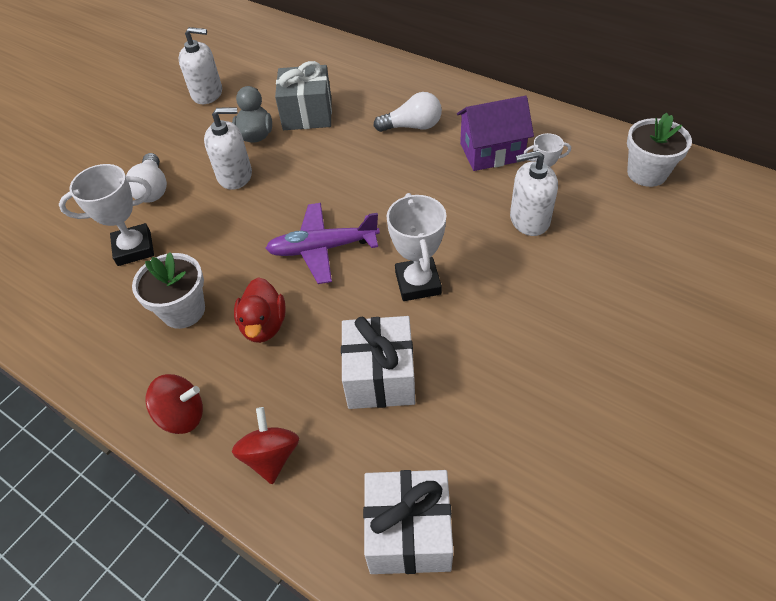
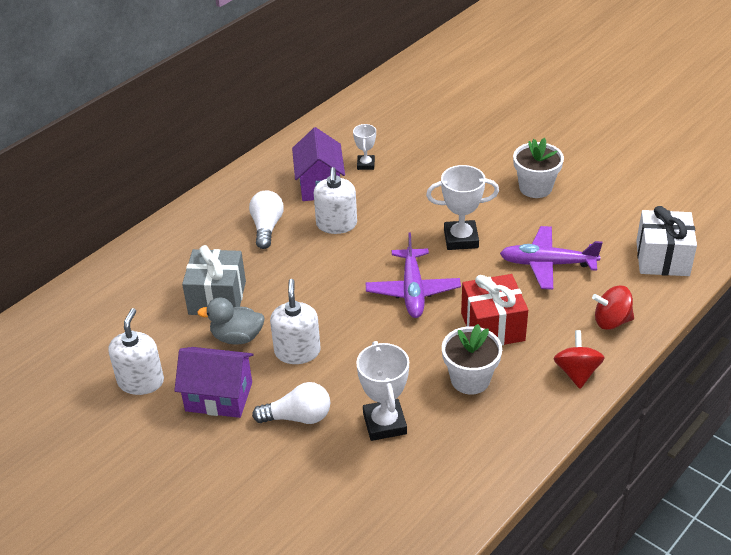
camera: 85 degrees left, 10 degrees down
(184, 138) = (219, 396): none -> purple house
(264, 325) = (492, 327): red duck -> red gift
(380, 377) = (547, 264): white gift -> purple plane
(529, 219) = (405, 176): white soap dispenser -> white soap dispenser (336, 224)
(647, 173) = (370, 114): white flower pot -> white flower pot (535, 188)

